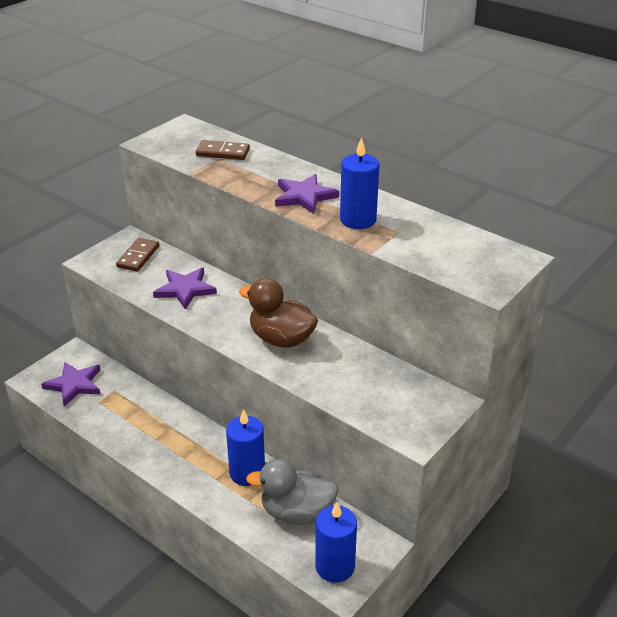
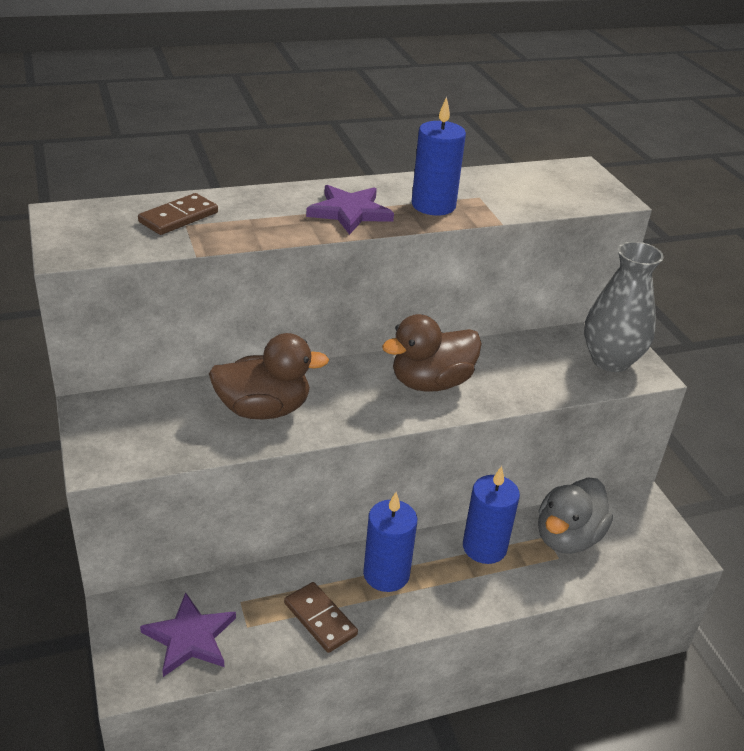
camera: 60 degrees left, 0 degrees up
(138, 257) = (144, 418): brown domino -> brown domino (320, 619)
(185, 289) = (263, 409): purple star -> brown duck
(335, 566) = (654, 545): blue candle -> blue candle (386, 574)
(408, 412) = (610, 360): none -> grey vase

